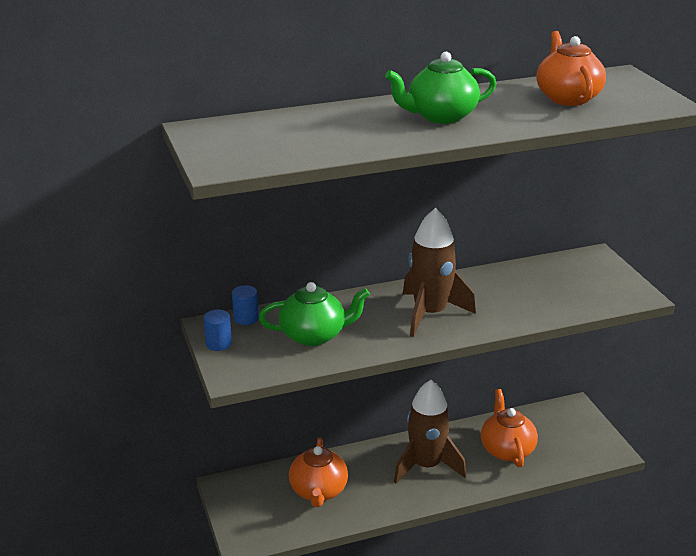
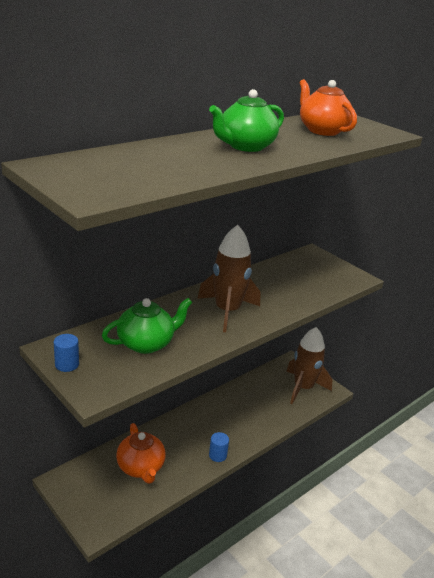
camera: 25 degrees left, 0 degrees up
(246, 318) = (80, 337): blue cylinder -> blue cylinder (217, 455)
(426, 466) = (213, 427): brown rocket -> brown rocket (303, 388)
(506, 449) = (263, 402): orange teapot -> none

